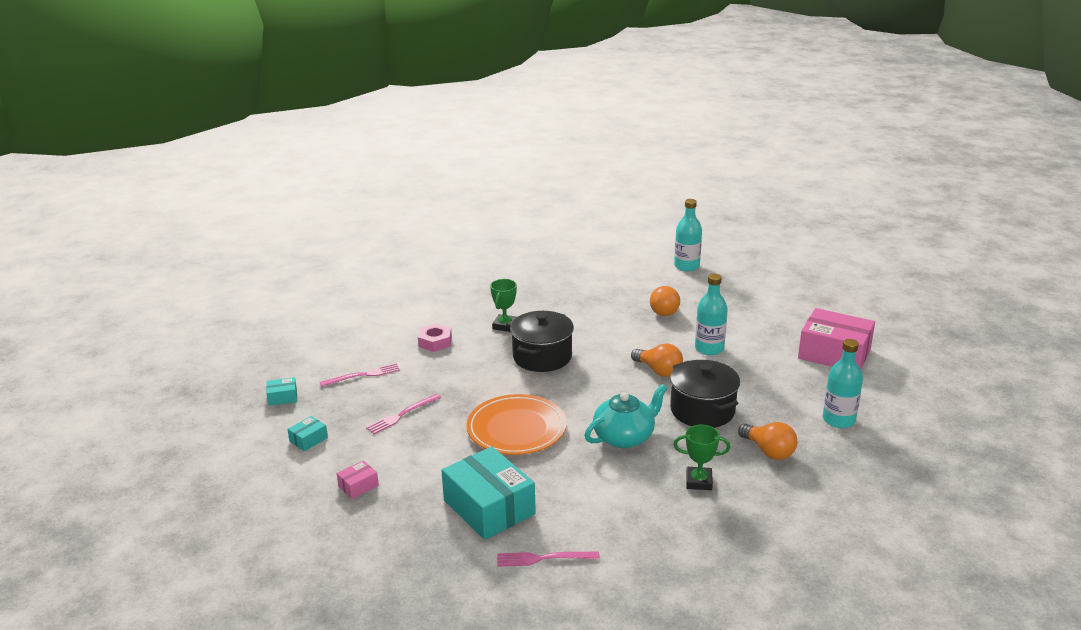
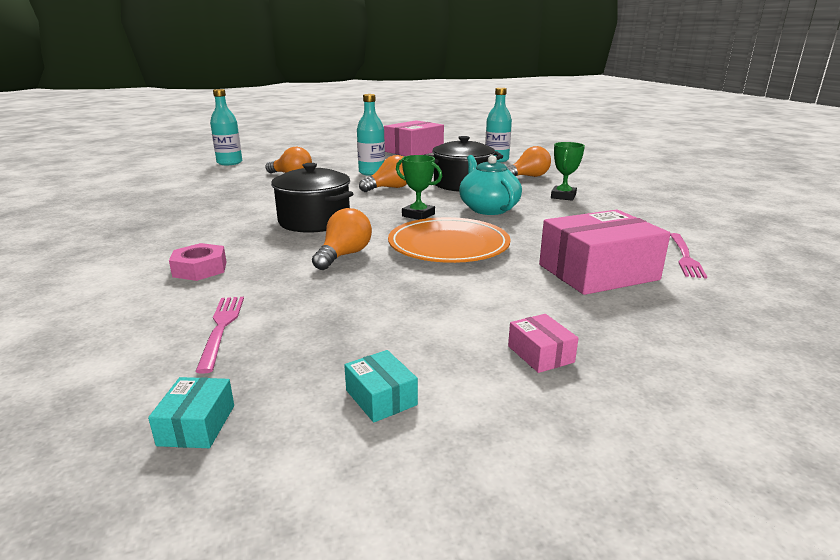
camera: 75 degrees left, 5 degrees down
(401, 415) = (368, 306): pink fork -> none
(478, 387) = (344, 255): none -> orange light bulb
(489, 507) = (598, 272): turquoise box -> pink box
(505, 326) = (222, 230): green trophy -> green trophy (418, 215)

